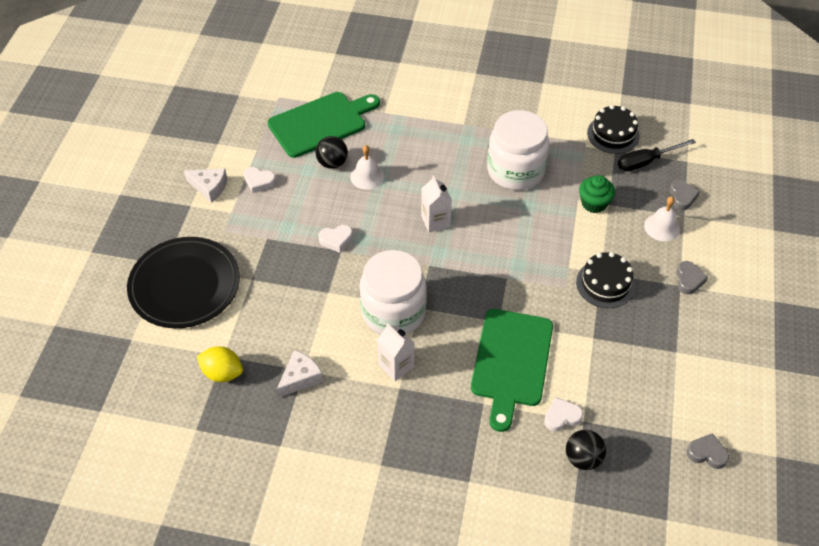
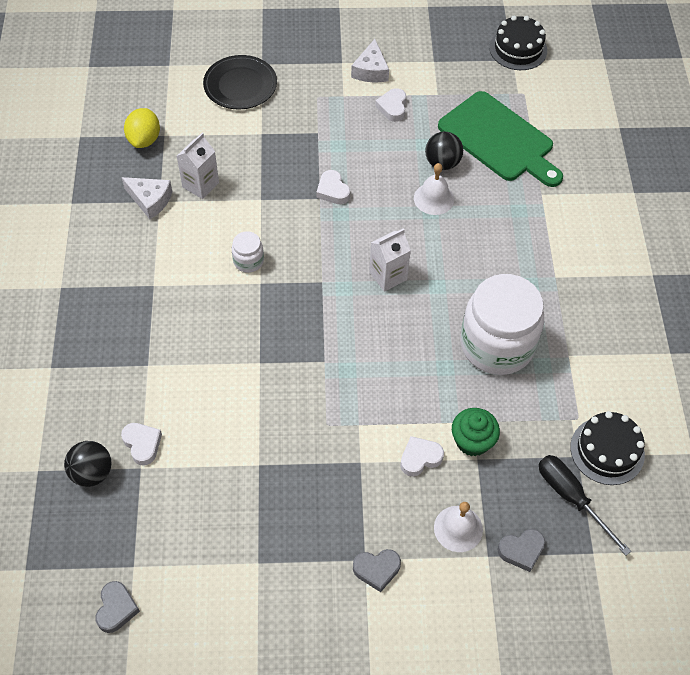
camera: 75 degrees right, 5 degrees up
(185, 285) = (240, 85): black plate -> black plate, size x0.65
(393, 312) = (248, 261): white jar -> white jar, size x0.43
(396, 366) = (180, 277): white carton -> white carton (200, 185)
(511, 362) = (206, 383): green cutting board -> none
(603, 236) = (420, 458): none -> white heart
(605, 284) = (343, 469): black cake -> black cake (518, 49)

